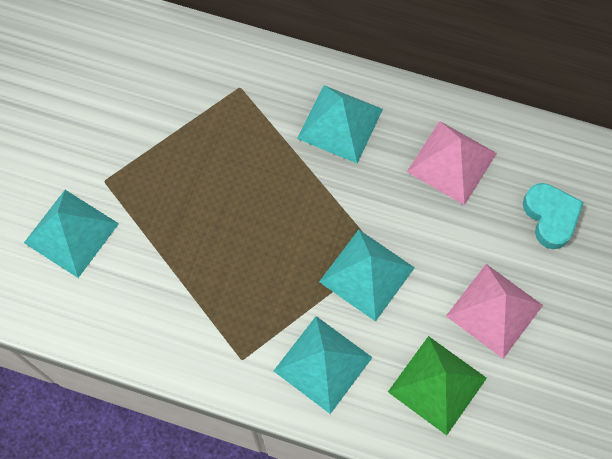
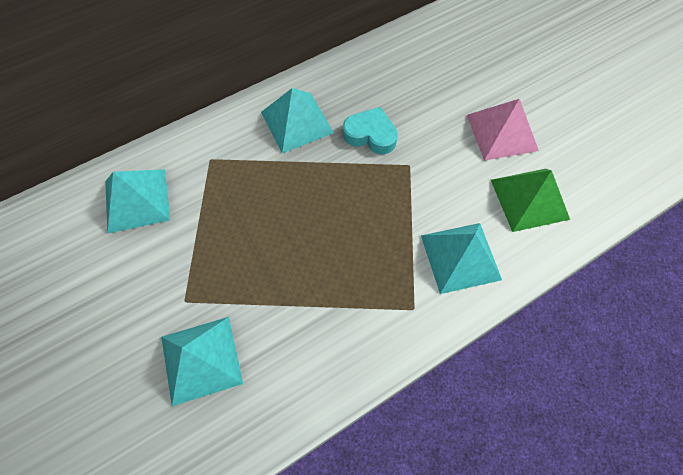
camera: 50 degrees left, 5 degrees down
(367, 274) = (417, 183): turquoise pyramid -> turquoise pyramid (137, 200)
(452, 162) = (382, 84): pink pyramid -> none
(550, 217) = (464, 63): turquoise heart -> turquoise heart (370, 135)

